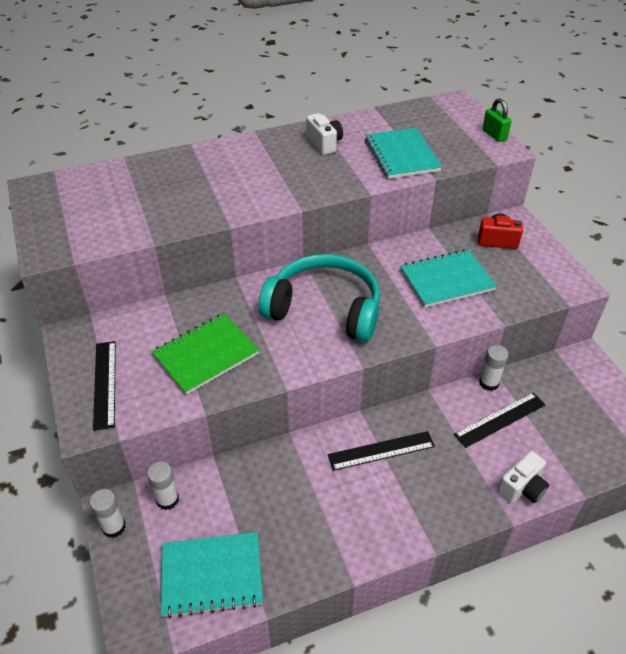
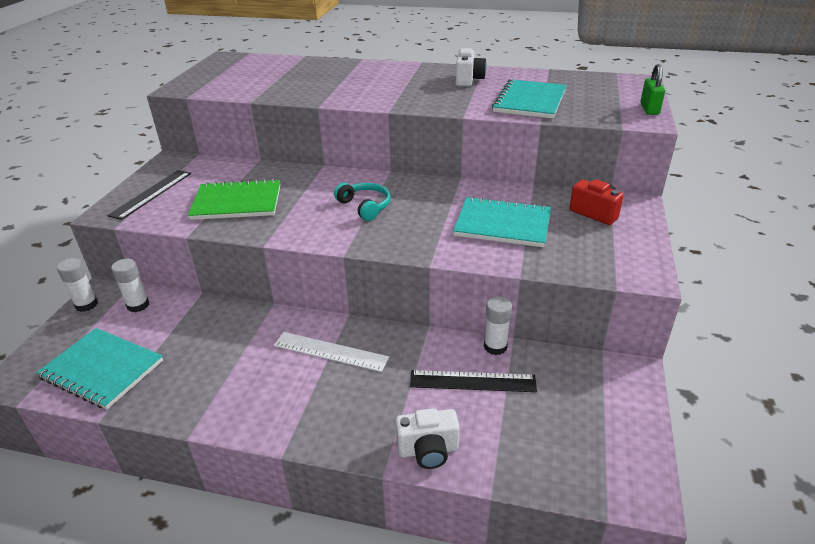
camera: 35 degrees right, 10 degrees down
(325, 308) = (365, 206): turquoise headphones -> turquoise headphones, size x0.47
(381, 450) = (330, 351): black ruler -> white ruler

